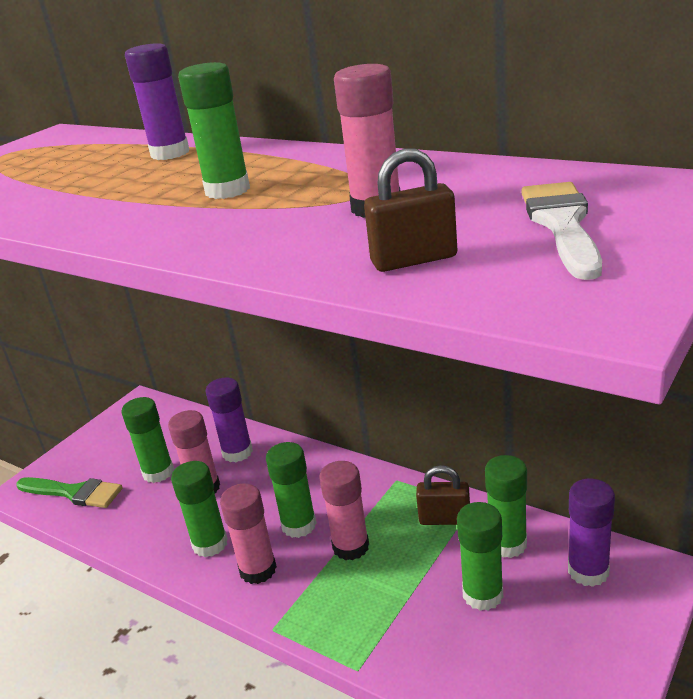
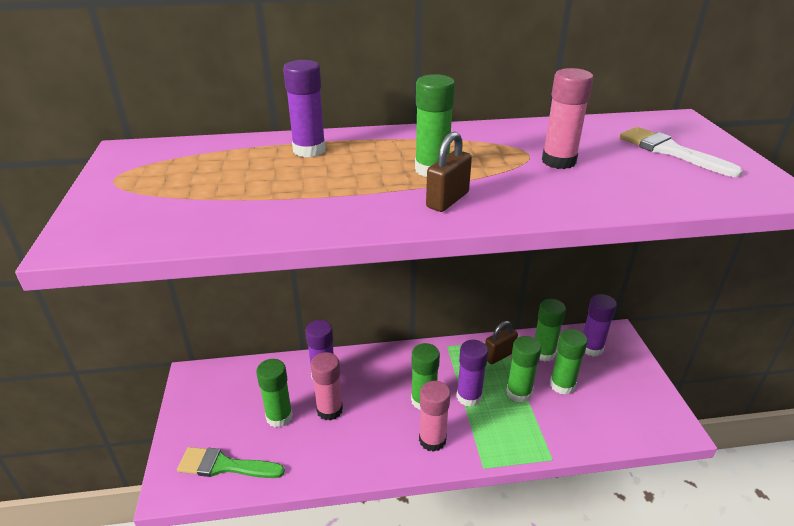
camera: 45 degrees left, 5 degrees up
(74, 492) = (224, 466): green brush -> green brush turned 150 degrees counterclockwise
(210, 544) = (381, 442): green glue stick -> green glue stick (518, 392)
(351, 546) = (469, 396): pink glue stick -> purple glue stick
(414, 260) = (648, 187): brown padlock -> brown padlock (447, 200)

